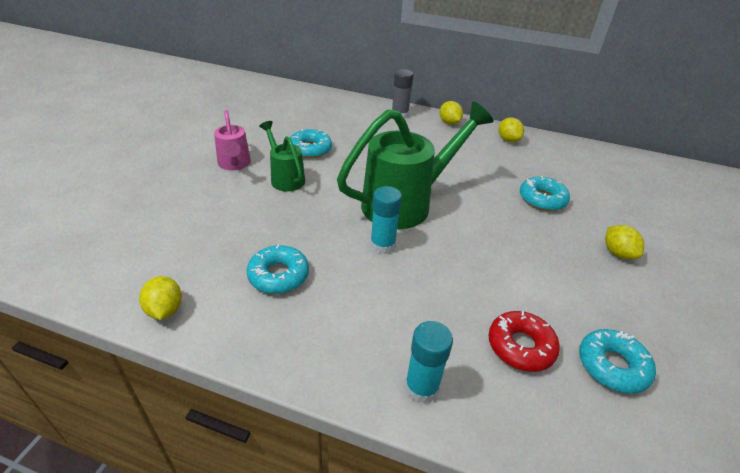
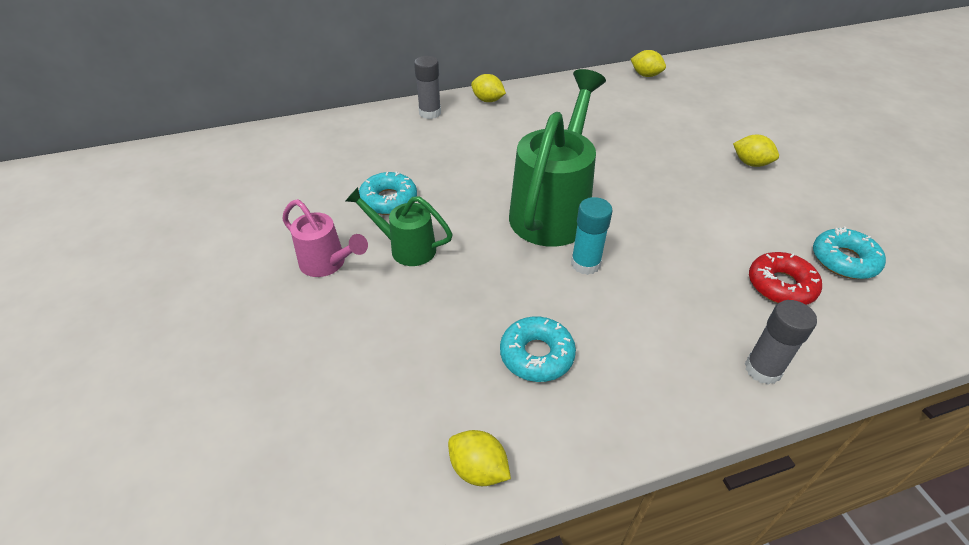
camera: 35 degrees left, 5 degrees up
(421, 387) = (762, 369): turquoise glue stick -> grey glue stick
(508, 140) = (559, 95): yellow lemon -> yellow lemon (645, 75)
(542, 199) = (651, 143): turquoise donut -> none

